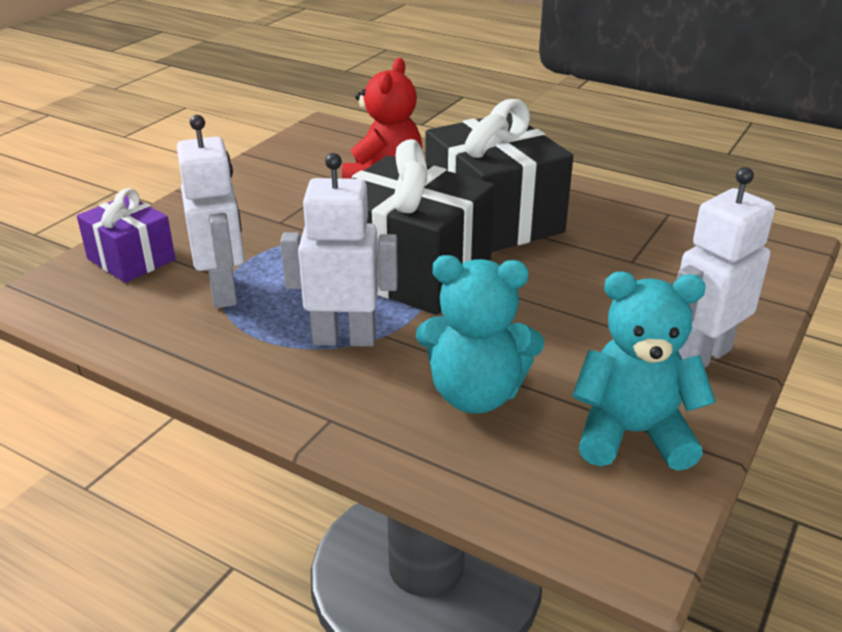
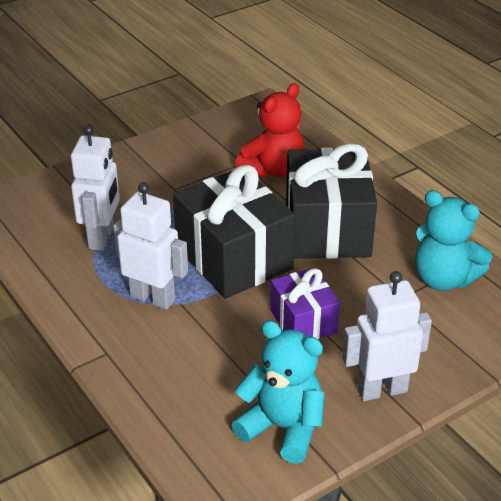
camera: 25 degrees right, 5 degrees up
(131, 259) = (60, 194): purple gift -> purple gift (303, 321)
(475, 394) = (205, 366): turquoise teddy bear -> turquoise teddy bear (443, 279)

